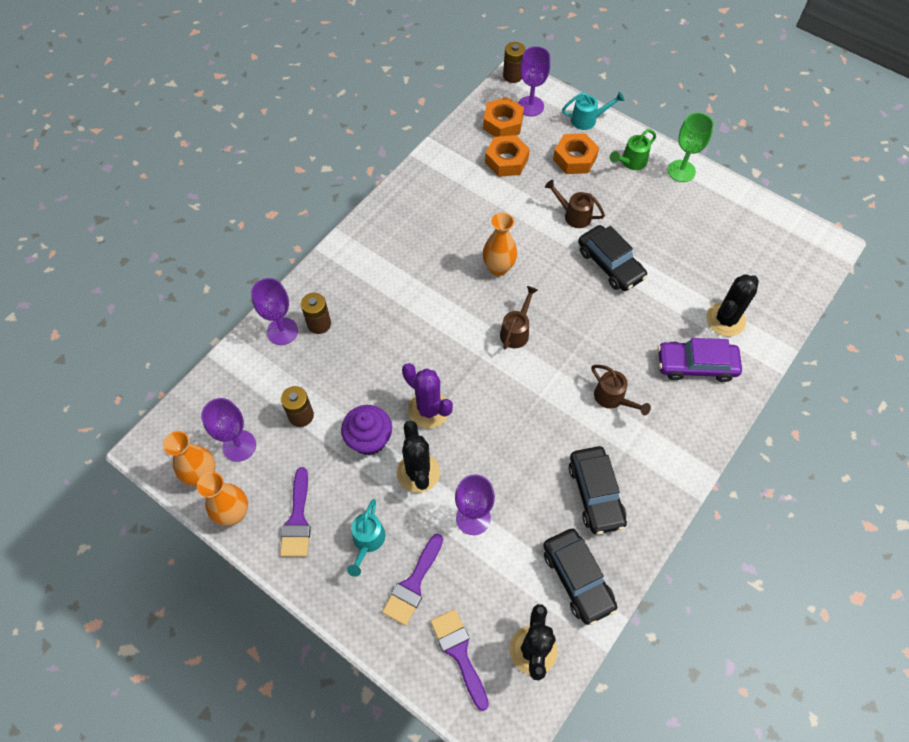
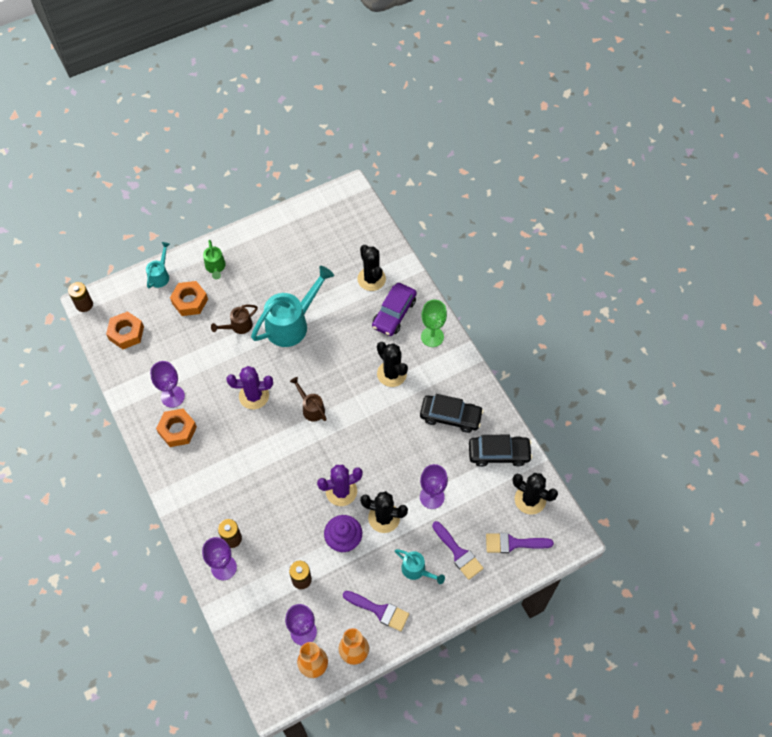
camera: 65 degrees left, 0 degrees up
(498, 268) = (254, 396): orange vase -> purple cactus
(506, 161) = (163, 347): orange nut -> orange nut (177, 430)
(530, 106) = (122, 306): purple goblet -> purple goblet (172, 396)
(610, 264) = (291, 324): black car -> turquoise watering can
(612, 398) = (391, 374): brown watering can -> black cactus
(681, 171) = (242, 241): green goblet -> green goblet (432, 337)

